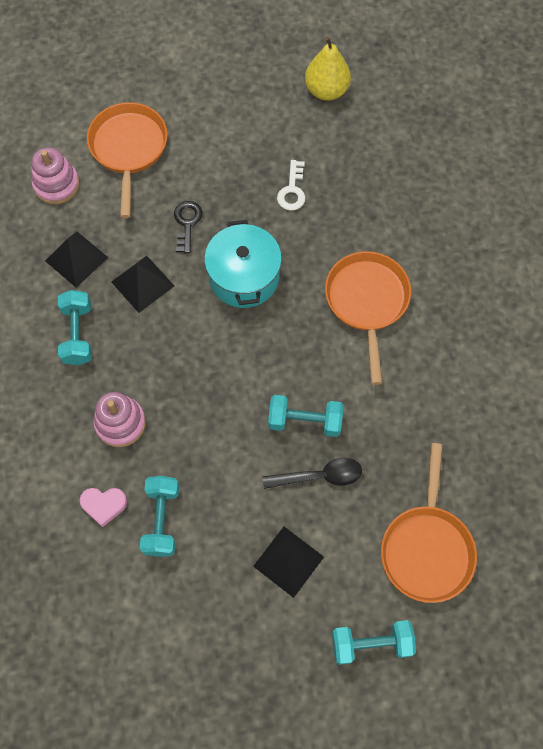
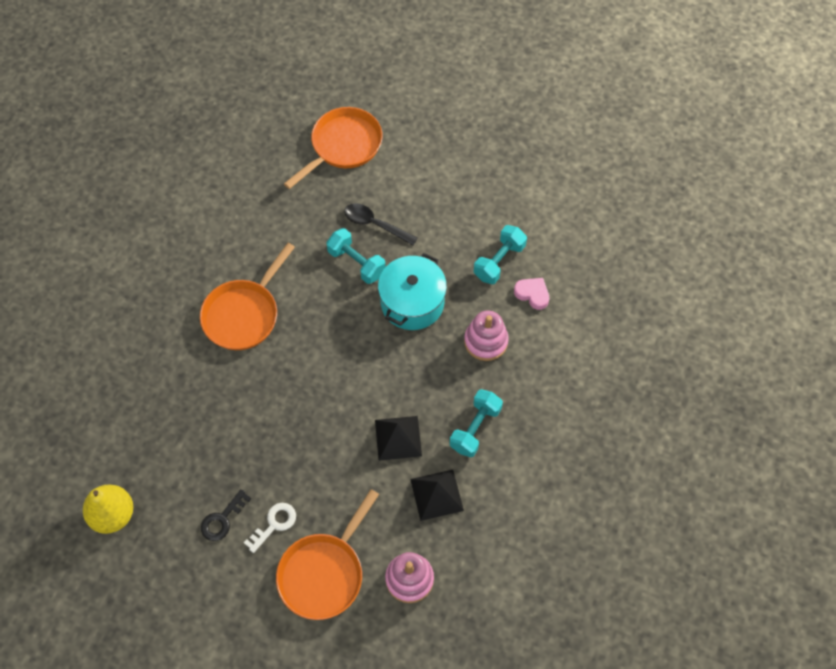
camera: 145 degrees left, 5 degrees down
(187, 223) = (326, 467): black key -> black key (222, 519)
(244, 277) = (317, 392): turquoise pot -> turquoise pot (412, 302)
(288, 561) = (434, 189): black pyramid -> none
(292, 190) = (221, 439): white key -> white key (274, 524)
(371, 643) = (419, 120): turquoise dumbbell -> none

